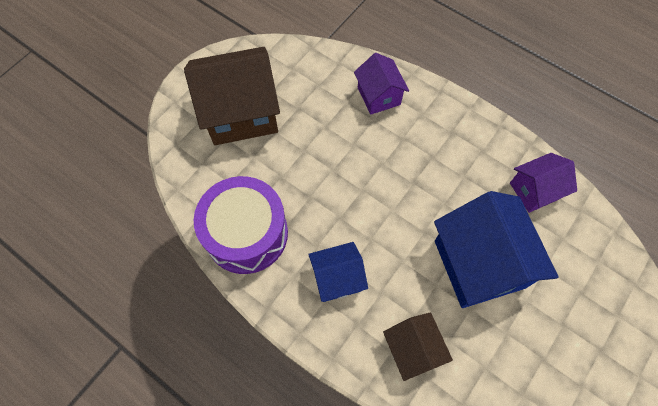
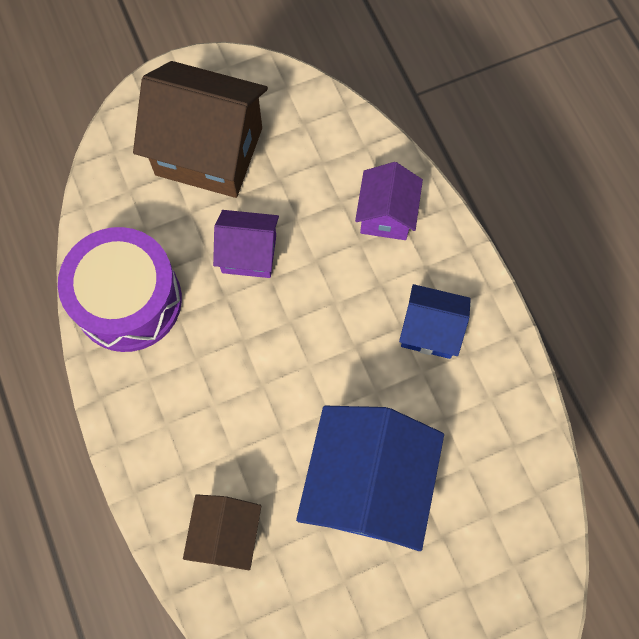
camera: 30 degrees right, 5 degrees up
(337, 278) = (195, 408): blue house -> blue house (430, 330)
(534, 190) = (497, 438): purple house -> purple house (249, 254)

